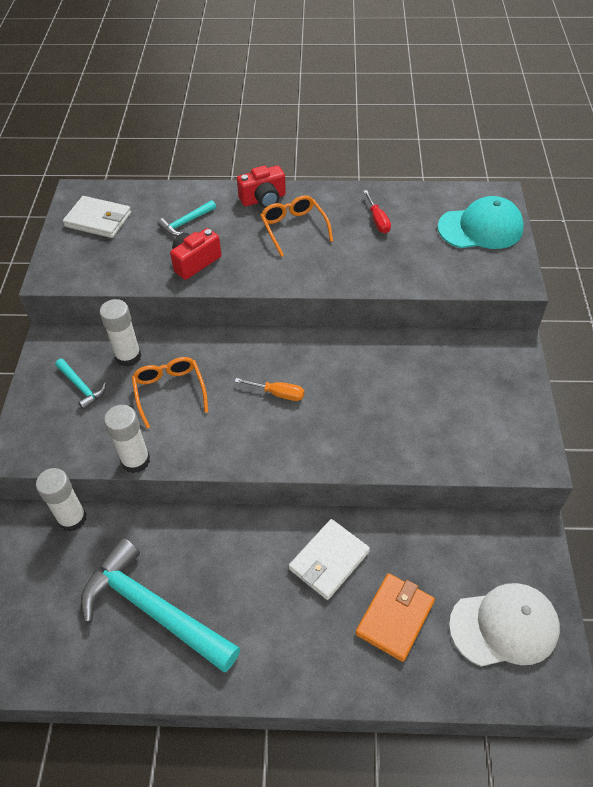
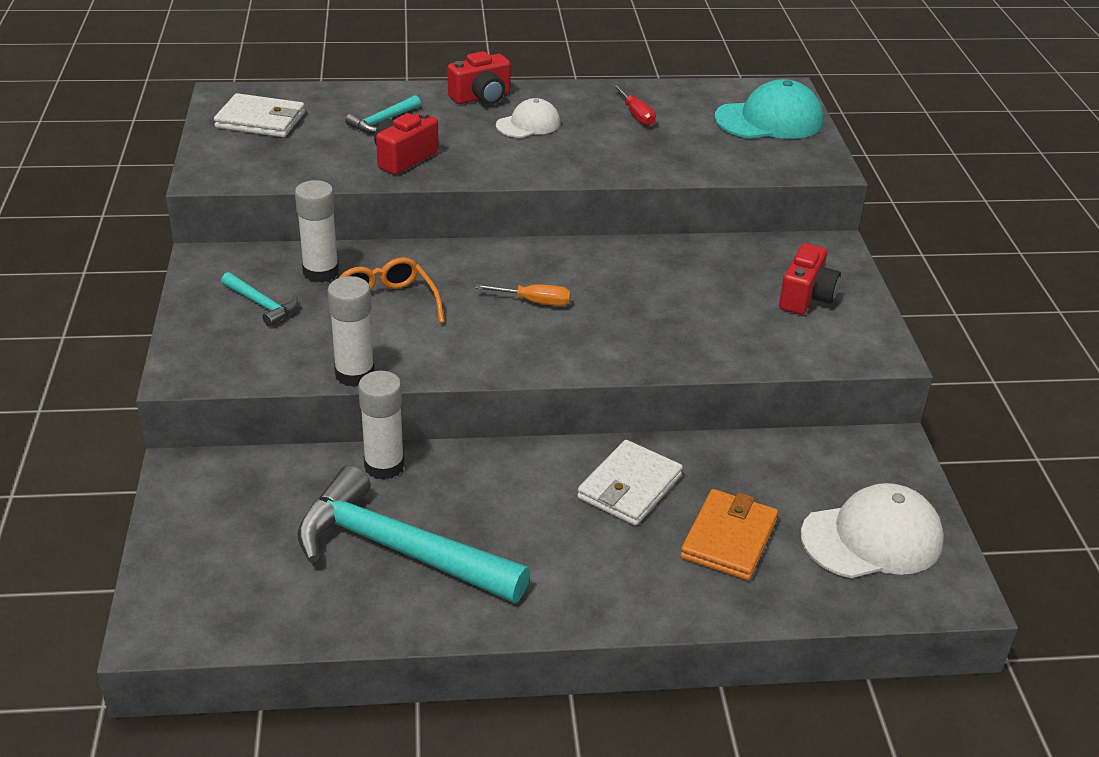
camera: 10 degrees left, 15 degrees down
(72, 518) = (263, 462): white glue stick -> white glue stick (384, 466)
(294, 228) = (528, 124): orange glasses -> white cap
(485, 398) = (806, 297): none -> red camera

